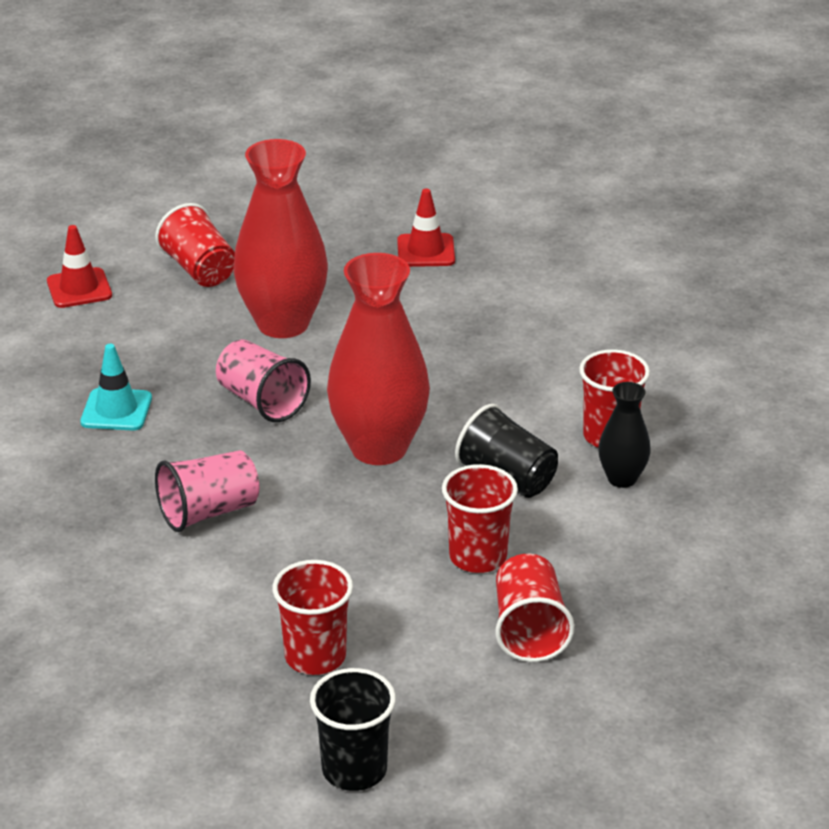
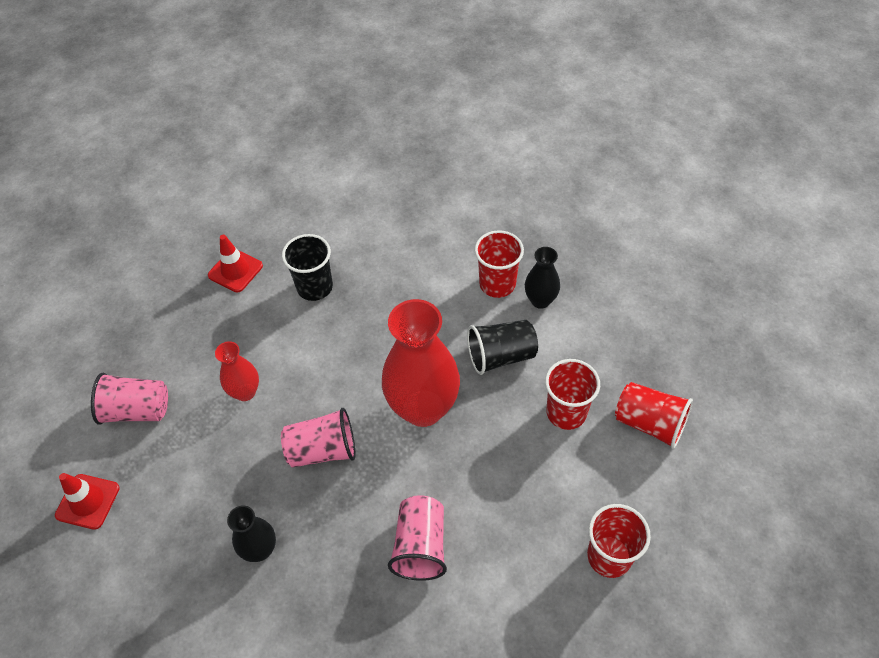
camera: 55 degrees left, 20 degrees up
(116, 410) = (260, 549): turquoise traffic cone -> black vase
(199, 270) = (137, 410): red cup -> pink cup
(283, 324) = (245, 392): red vase -> red vase, size x0.50
(354, 769) = (728, 589): black cup -> black cup (315, 287)

